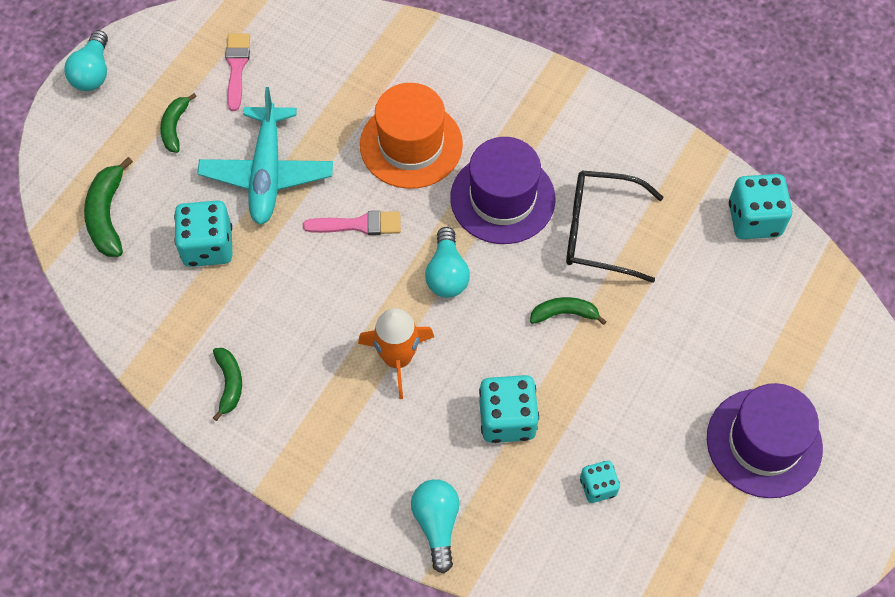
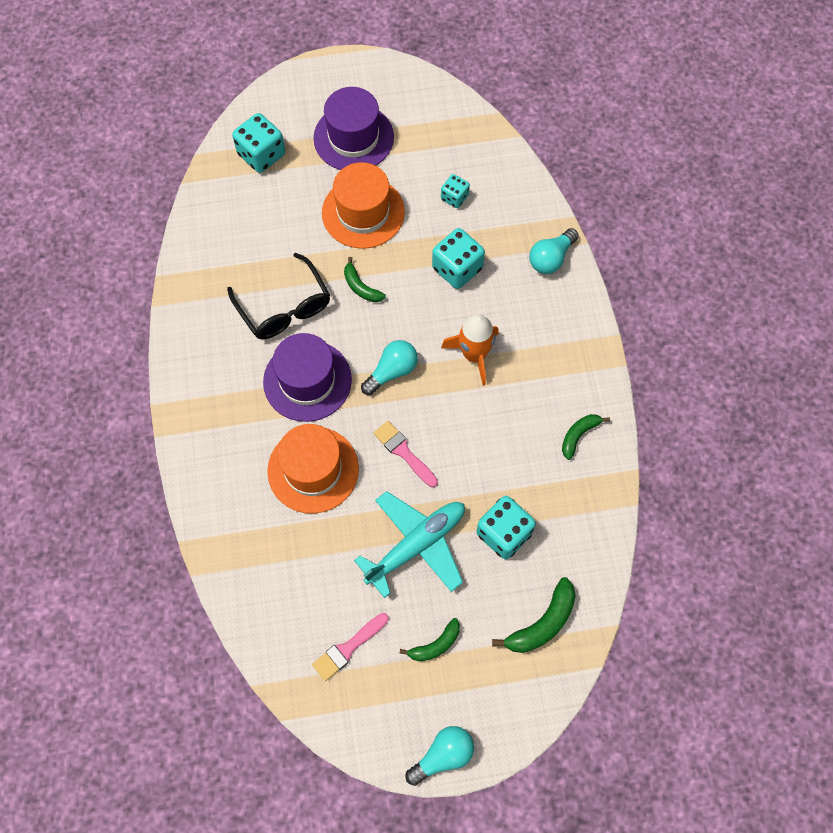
camera: 130 degrees left, 5 degrees up
(654, 380) = (363, 212): none -> orange hat
(754, 219) = (201, 230): turquoise dice -> turquoise dice (261, 155)

